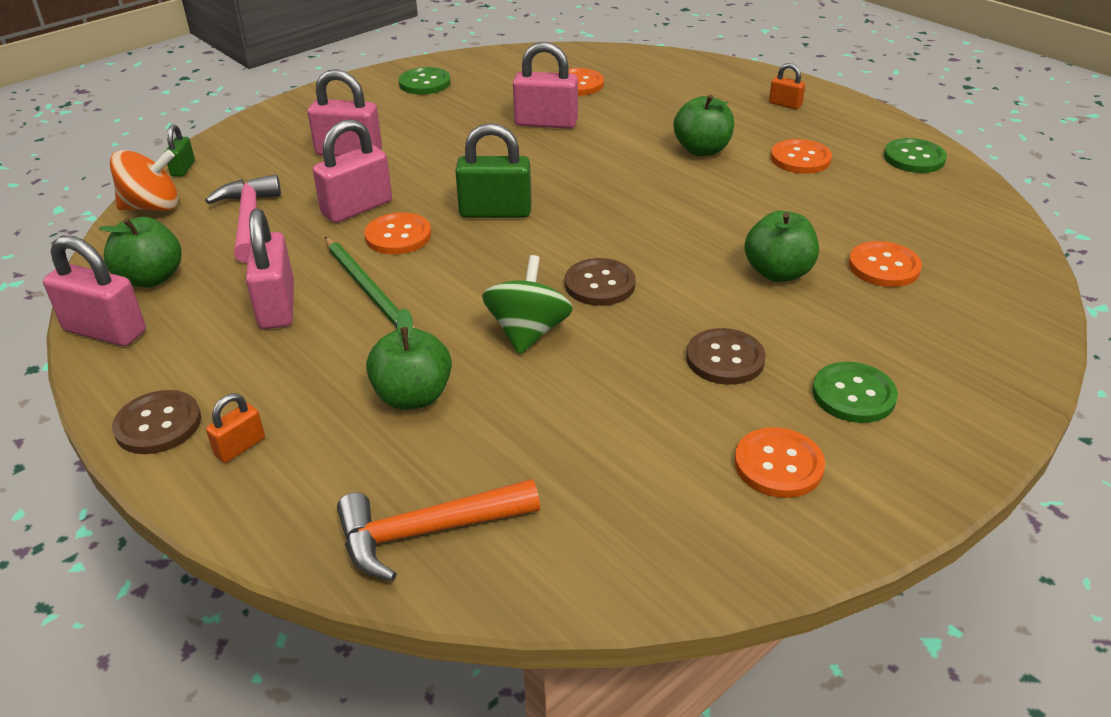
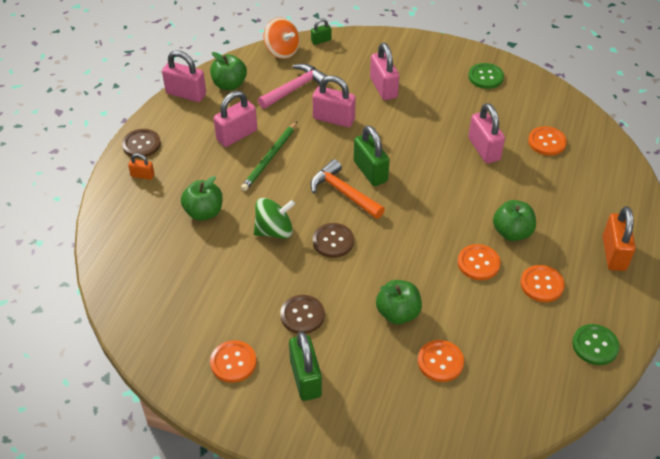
camera: 60 degrees right, 10 degrees up
(105, 331) = (186, 94): pink padlock -> pink padlock turned 60 degrees counterclockwise
(398, 236) = (320, 146): orange button -> orange button (478, 263)
(427, 532) = (127, 256): orange hammer -> orange hammer (343, 193)
(785, 104) = (614, 253): orange padlock -> orange padlock, size x1.89
(853, 395) = (305, 378): green button -> green padlock

